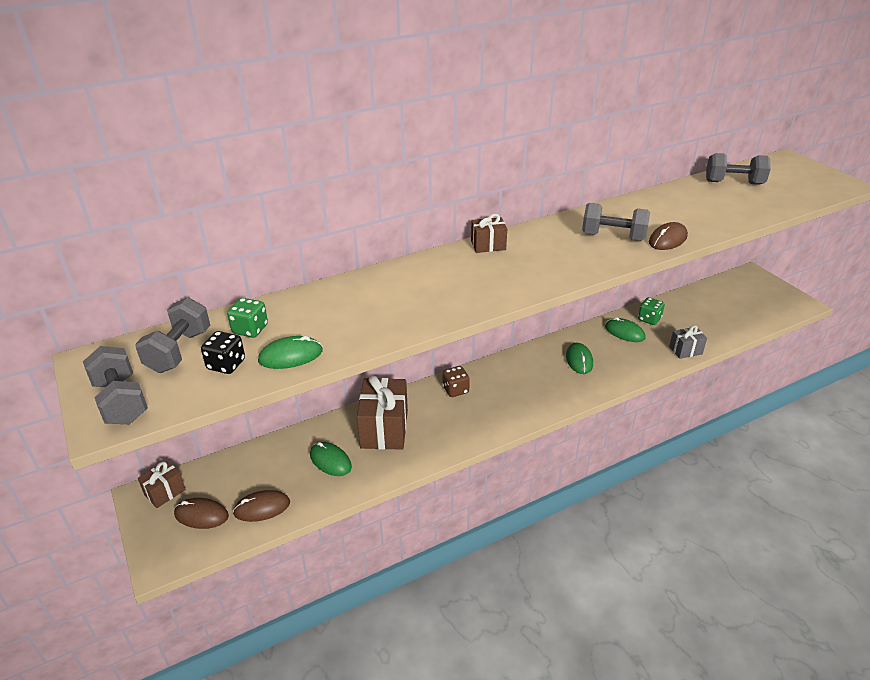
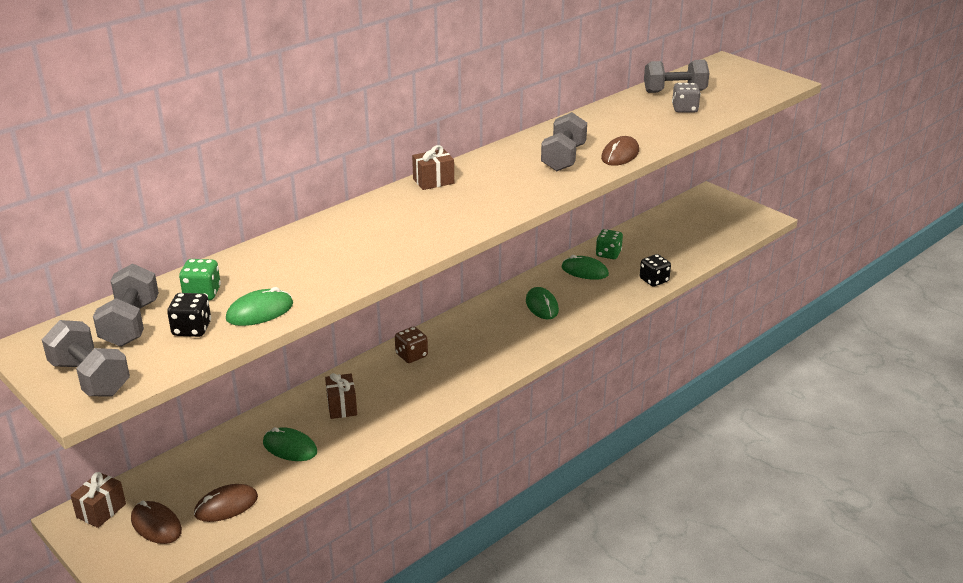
camera: 15 degrees left, 5 degrees down
(201, 515) = (156, 525): brown mouse -> brown mouse turned 45 degrees clockwise
(384, 429) = (342, 406): brown gift -> brown gift, size x0.54
(613, 237) = (563, 158): grey dumbbell -> grey dumbbell turned 75 degrees counterclockwise
(685, 350) = (654, 280): grey gift -> black dice
(740, 201) = (684, 109): none -> grey dice

